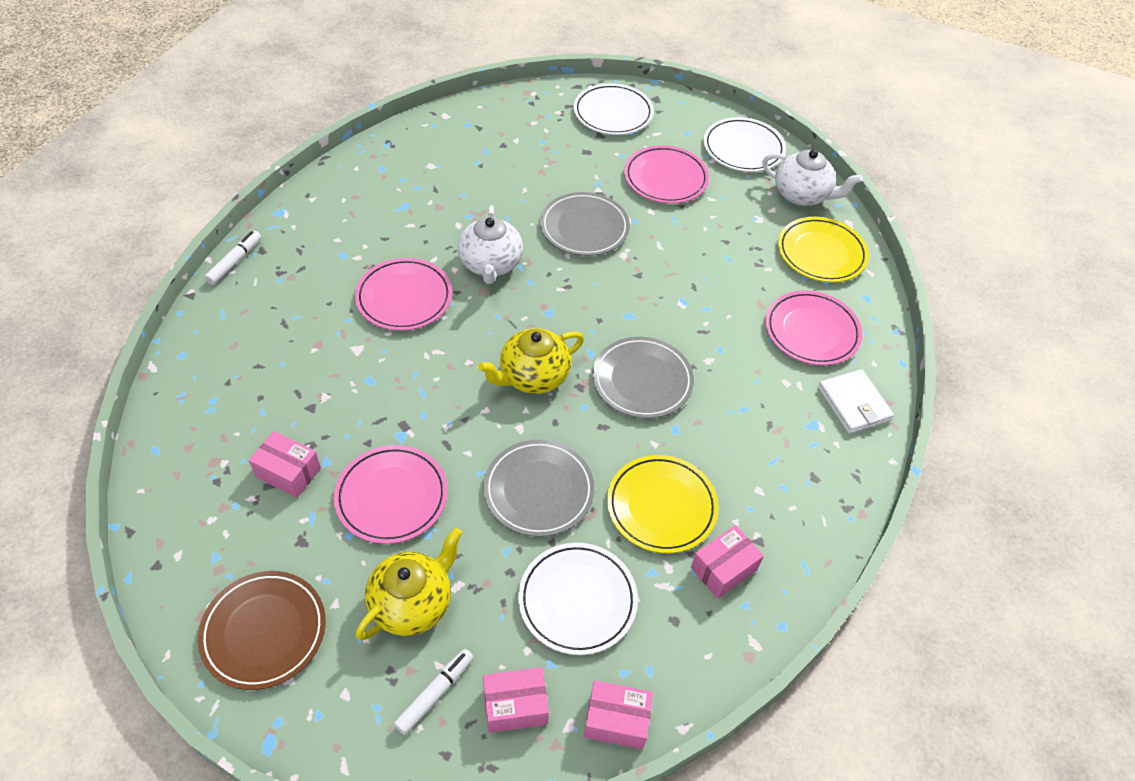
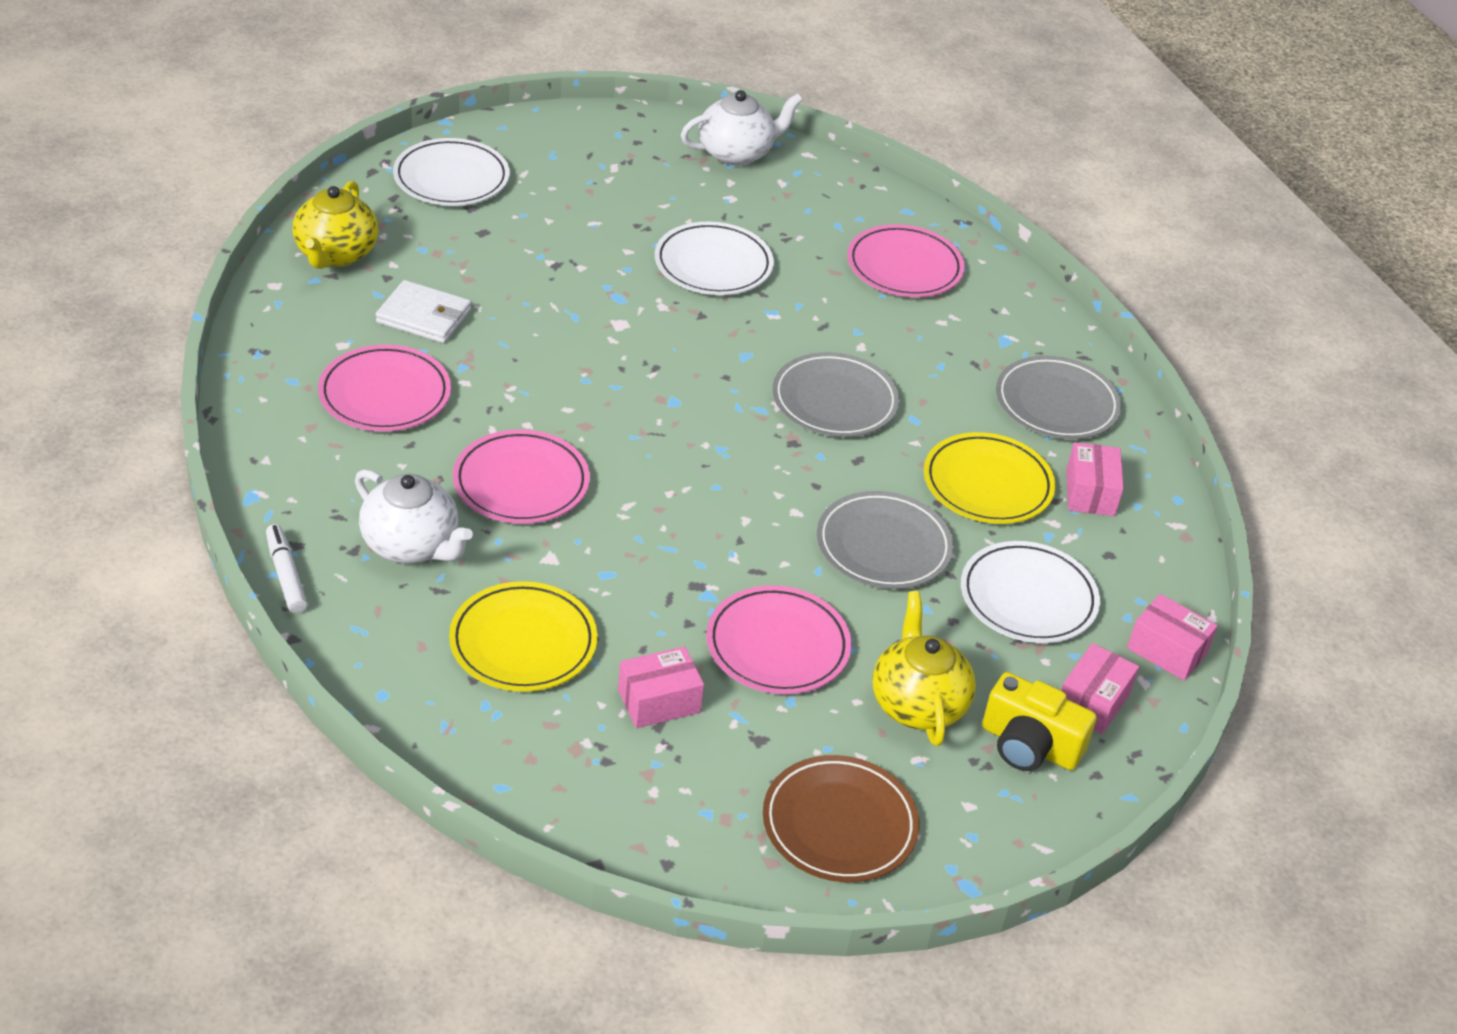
camera: 50 degrees left, 10 degrees down
(435, 693) = (1029, 745): white marker -> yellow camera
(491, 265) = (556, 397): white teapot -> white teapot (412, 545)
(533, 377) = (743, 463): yellow teapot -> yellow teapot (336, 254)
(584, 228) = (591, 305): grey plate -> grey plate (1056, 403)
(616, 720) = (1167, 650): pink box -> pink box turned 75 degrees clockwise
(665, 178) = (596, 212): pink plate -> pink plate (385, 394)
(743, 149) = (626, 140): white plate -> white plate (713, 264)
(821, 253) = (822, 195): yellow plate -> yellow plate (523, 642)
(853, 404) = (1010, 303): white wallet -> white wallet (424, 316)

